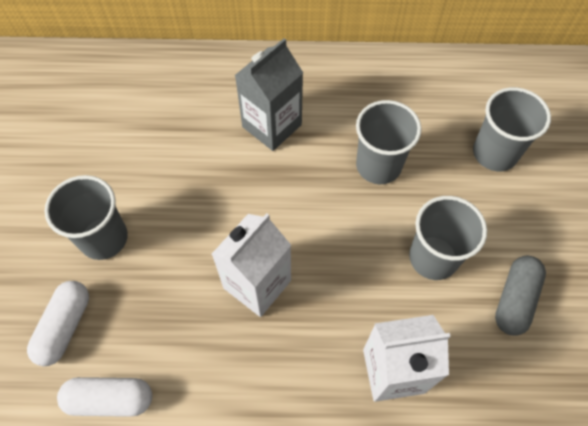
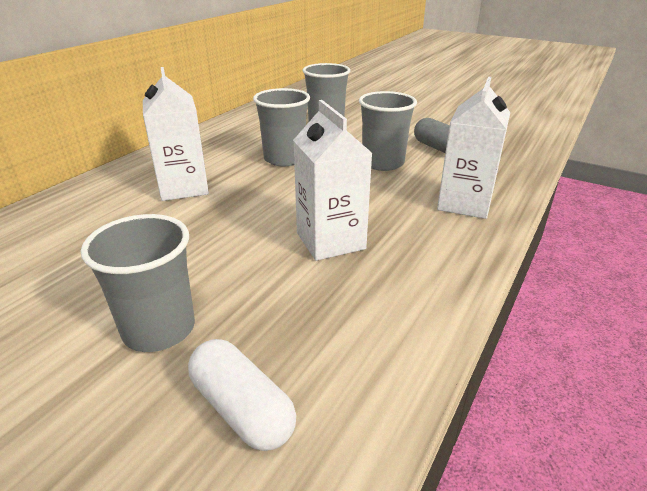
camera: 60 degrees left, 30 degrees down
(110, 399) = (382, 392): white capsule -> none
(272, 126) = (183, 188): grey carton -> white carton

